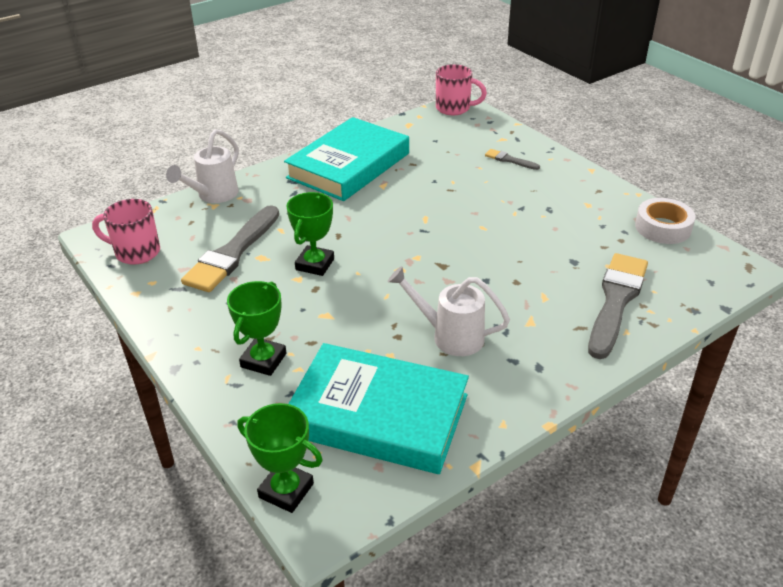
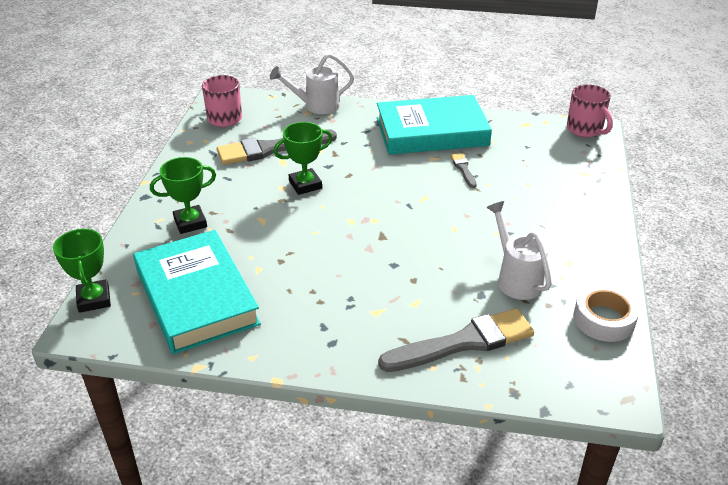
camera: 45 degrees right, 0 degrees up
(449, 336) = (310, 283): white watering can -> white watering can (516, 278)
(509, 160) = (562, 193): grey brush -> grey brush (463, 169)

